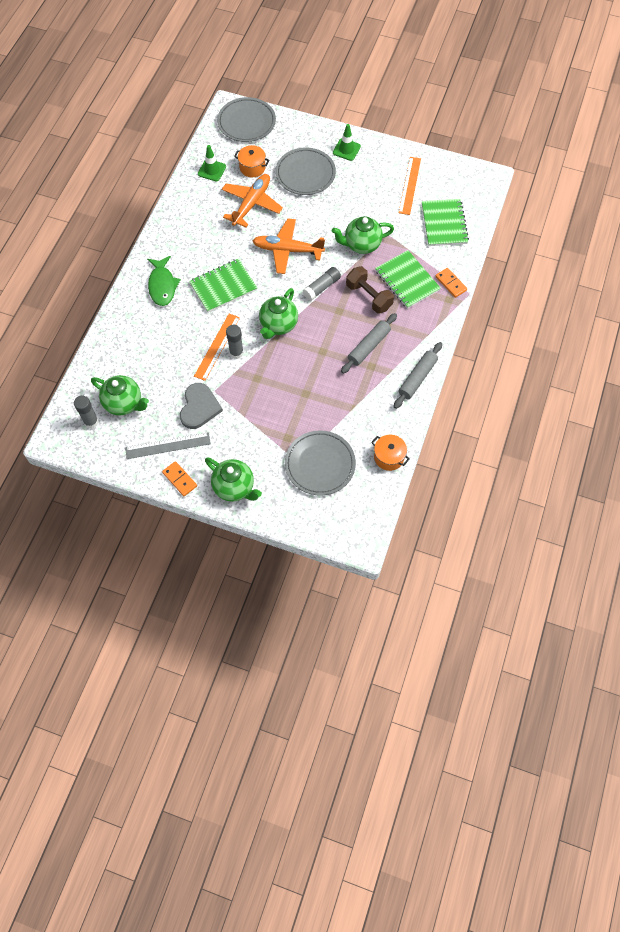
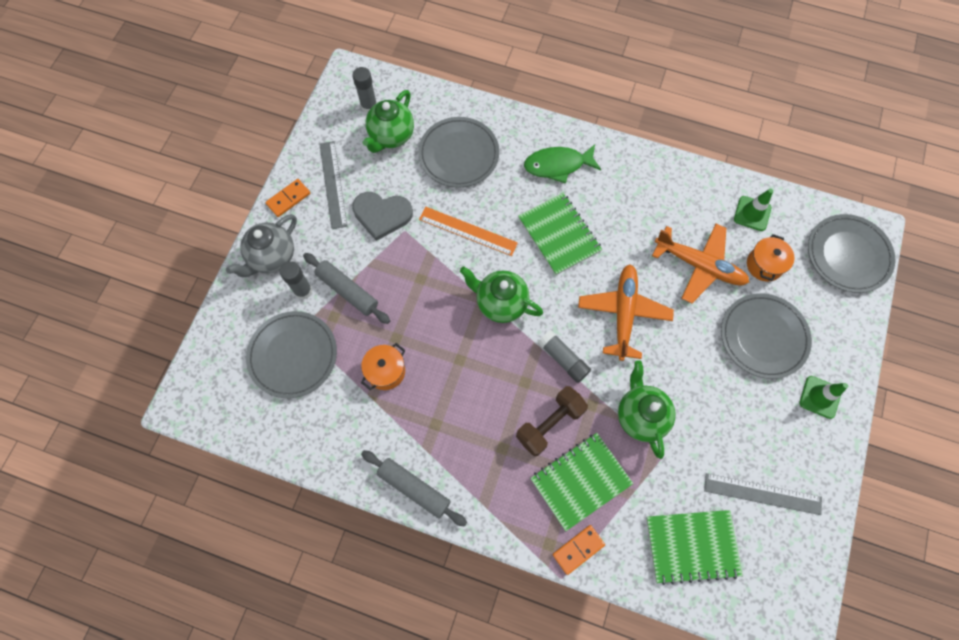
camera: 90 degrees right, 5 degrees up
(146, 353) = (459, 154): none -> grey plate
(234, 487) = (272, 257): green teapot -> grey teapot
(236, 353) = (458, 253): grey glue stick -> grey glue stick (303, 291)
(368, 346) = (466, 421): grey rolling pin -> grey rolling pin (347, 291)
(389, 457) = (295, 443): orange pot -> orange pot (386, 371)
(409, 185) = (762, 494): orange ruler -> grey ruler

